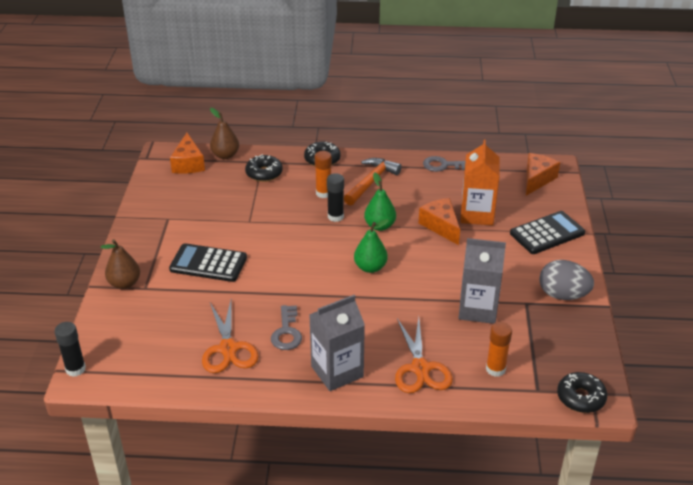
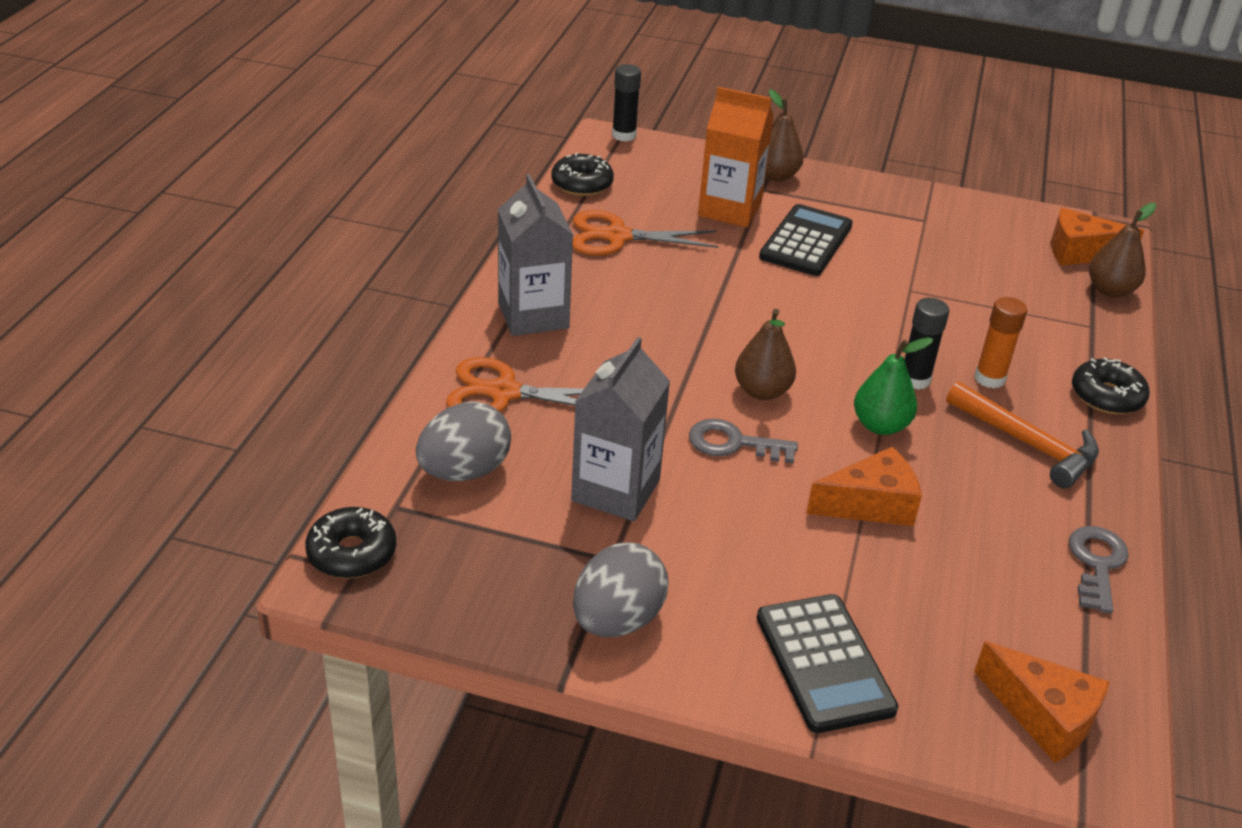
camera: 100 degrees right, 0 degrees up
(264, 173) = (1053, 323): black donut -> black donut (582, 184)
(286, 332) = (632, 286): grey key -> grey key (734, 443)
(370, 267) = (762, 391): green pear -> brown pear
(477, 214) = (906, 568): orange carton -> orange carton (729, 209)
(495, 369) = (464, 471): orange glue stick -> grey egg

